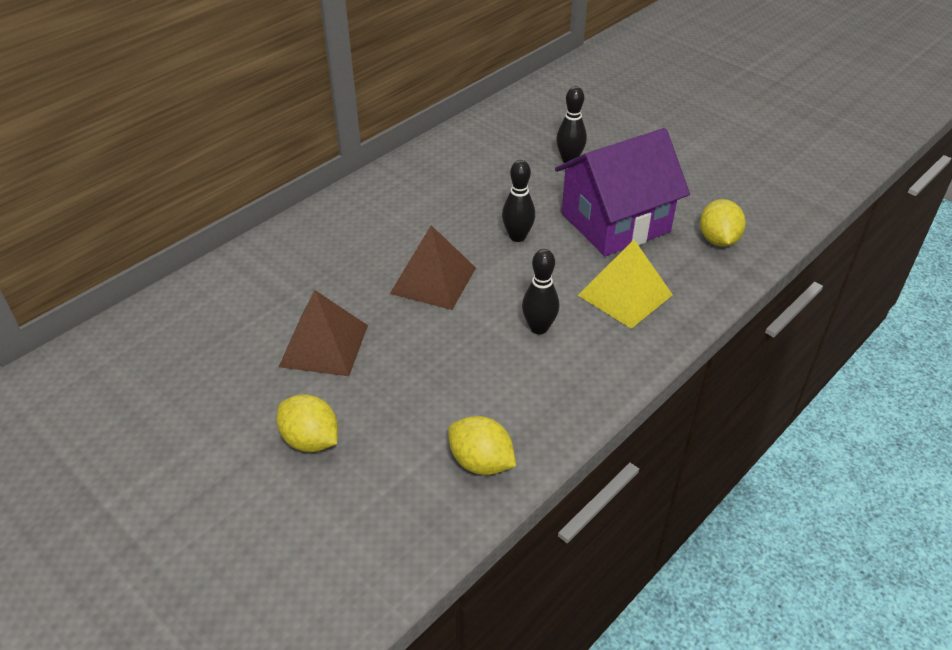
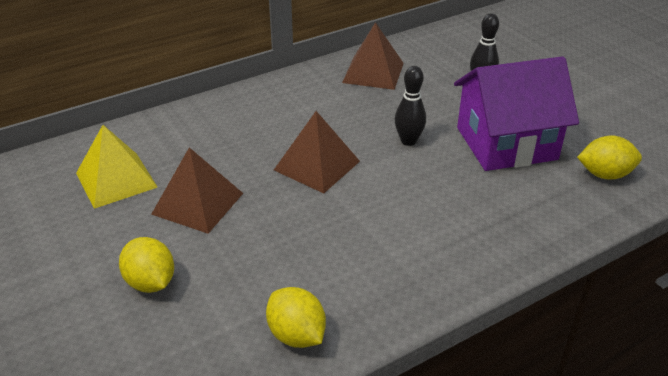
camera: 15 degrees right, 5 degrees down
(453, 163) = (373, 72): none -> brown pyramid
(539, 328) = (398, 223): black bowling pin -> none
(625, 295) = (493, 208): yellow pyramid -> yellow pyramid (116, 180)
(718, 240) = (604, 174): yellow lemon -> yellow lemon turned 75 degrees clockwise

